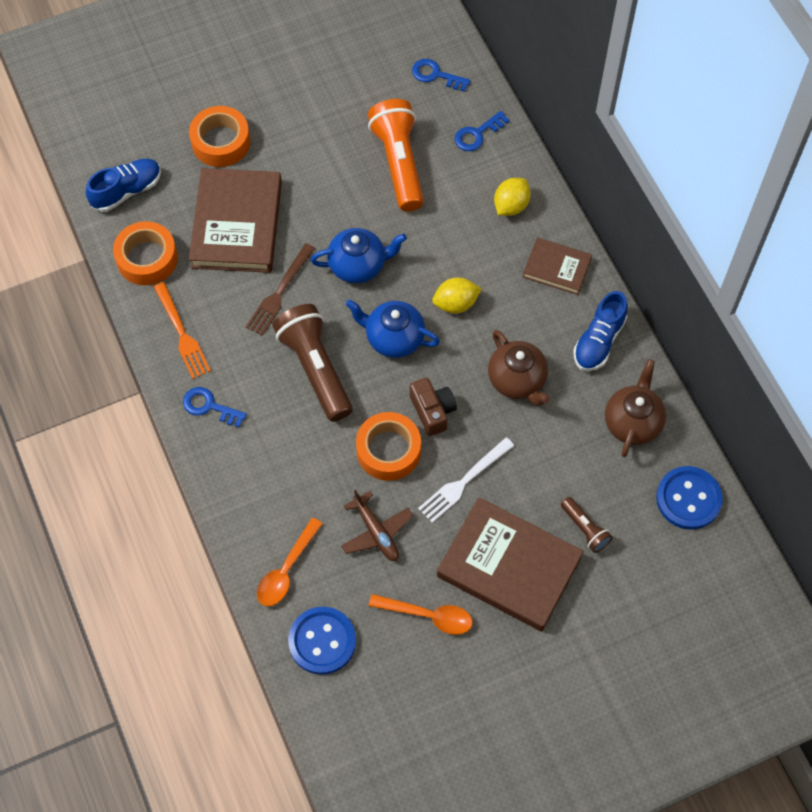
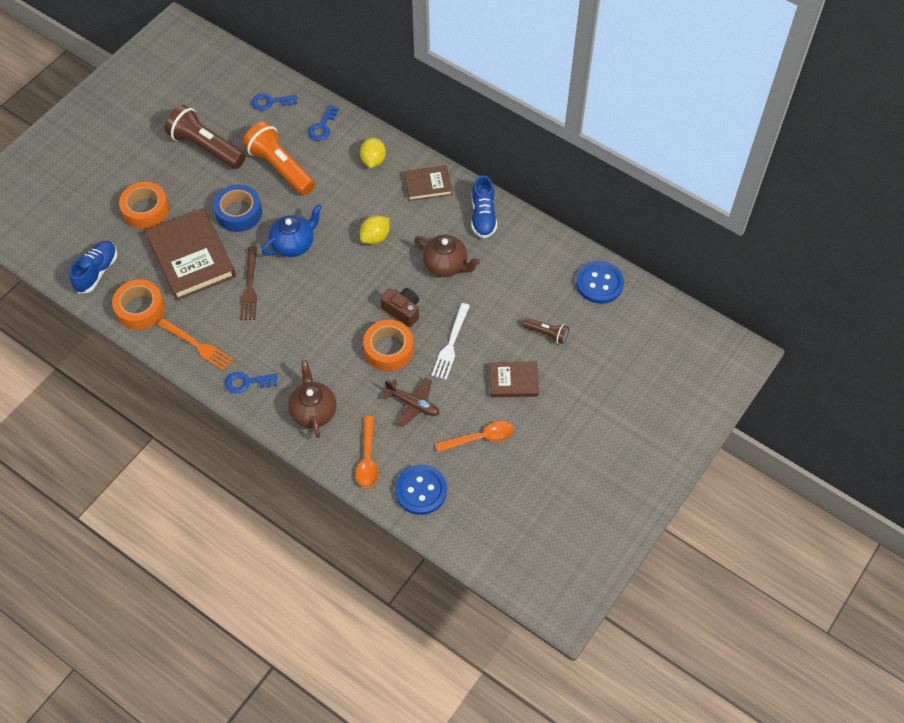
camera: 30 degrees left, 5 degrees down
(315, 369) = (306, 322): brown flashlight -> brown flashlight (206, 147)
(320, 196) = (239, 213): none -> blue tape
(393, 338) = (347, 278): blue teapot -> none
(509, 566) = (513, 381): brown book -> brown book, size x0.54
(632, 422) = (535, 255): brown teapot -> brown teapot (313, 411)

